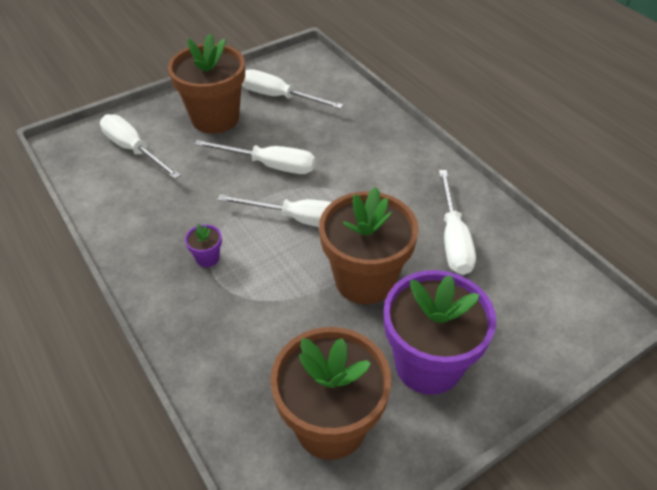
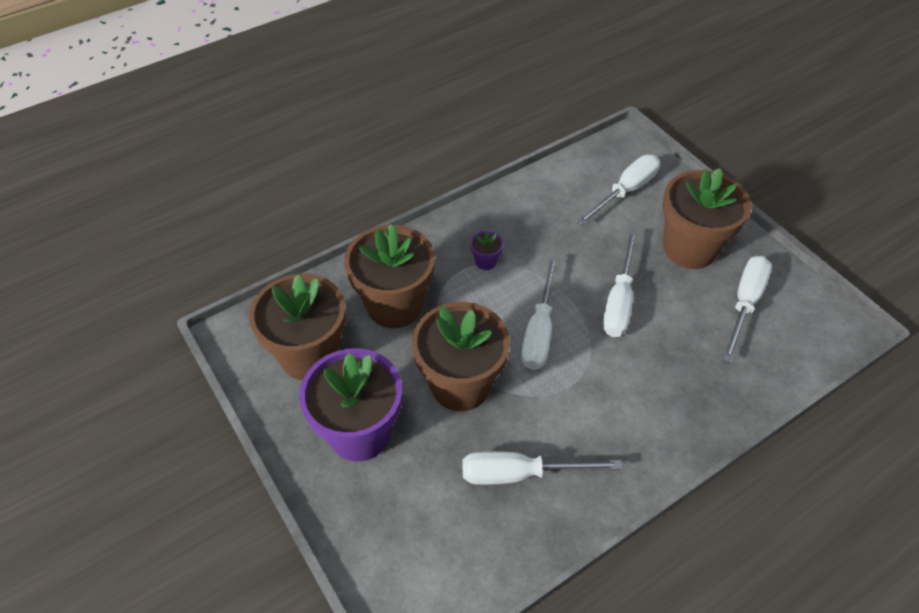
camera: 90 degrees right, 5 degrees up
(260, 340) = (395, 305): none -> brown flower pot

